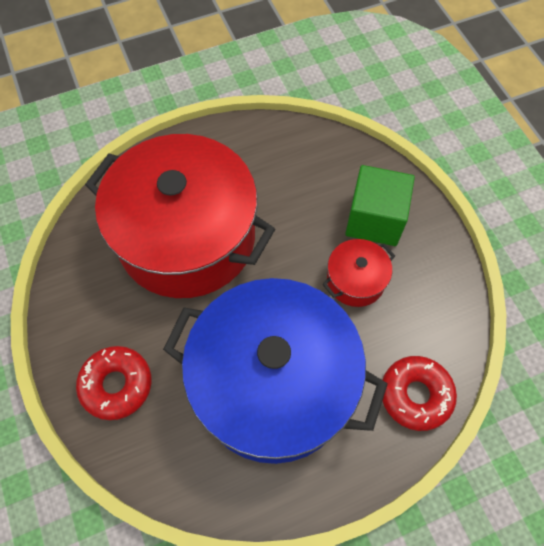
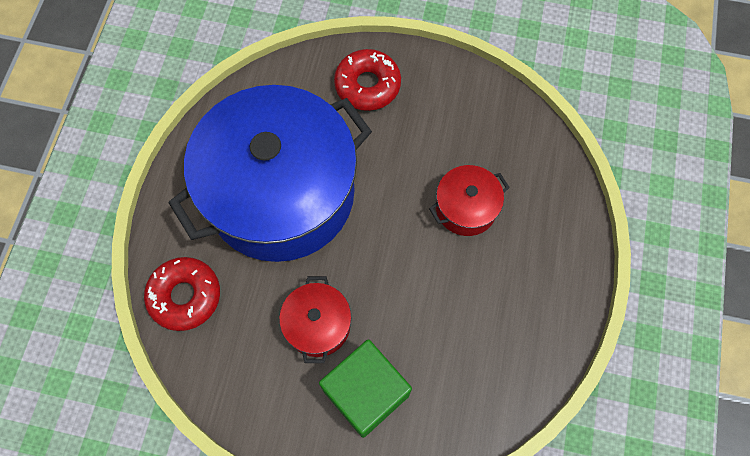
camera: 125 degrees right, 5 degrees up
(187, 238) = (466, 208): red pot -> red pot, size x0.41

